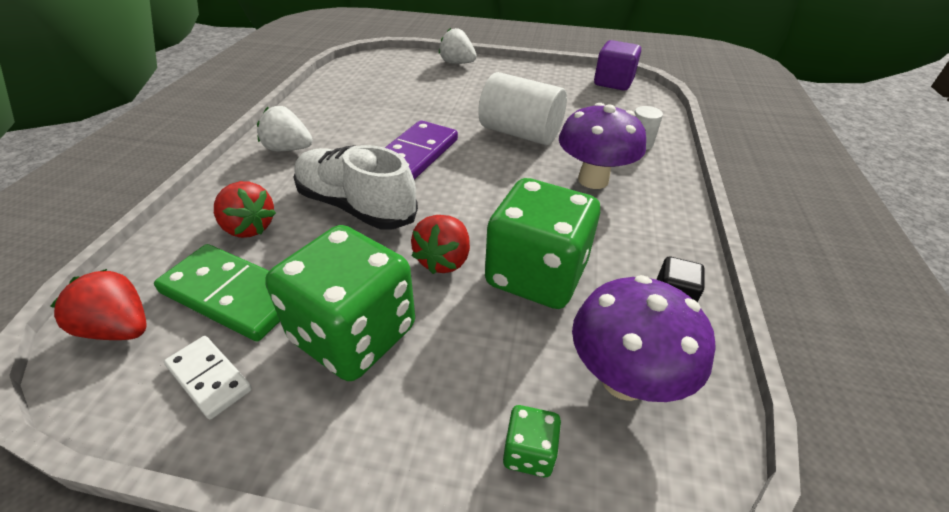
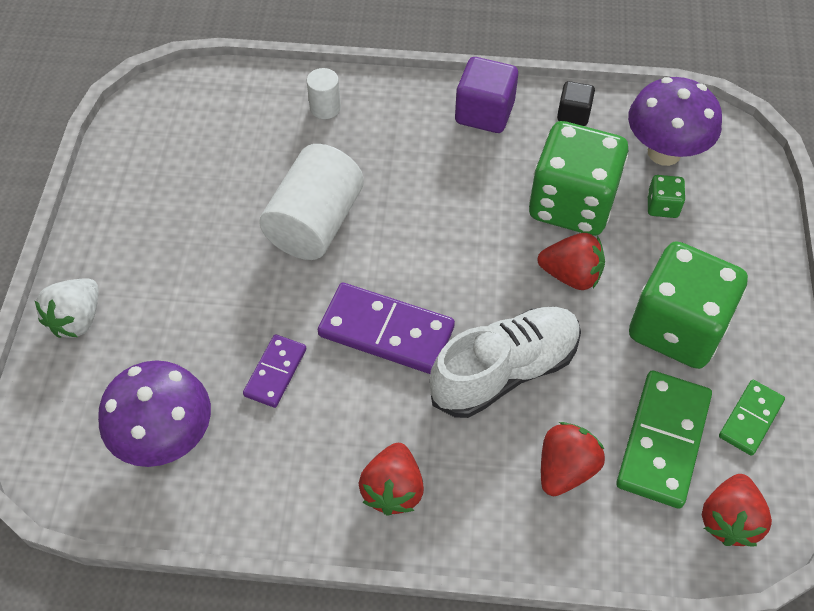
camera: 95 degrees left, 15 degrees up
(209, 378) = (750, 419): white domino -> green domino
(288, 149) = (393, 489): white strawberry -> red strawberry
(356, 206) = (504, 371): white shoe -> white shoe turned 150 degrees counterclockwise
(398, 114) = (275, 372): none -> purple domino
(529, 452) = (737, 206): green dice -> green dice (662, 206)
(593, 180) = (411, 155): purple mushroom -> purple mushroom (166, 438)
(613, 82) = (152, 118): purple cube -> purple cube (484, 113)

